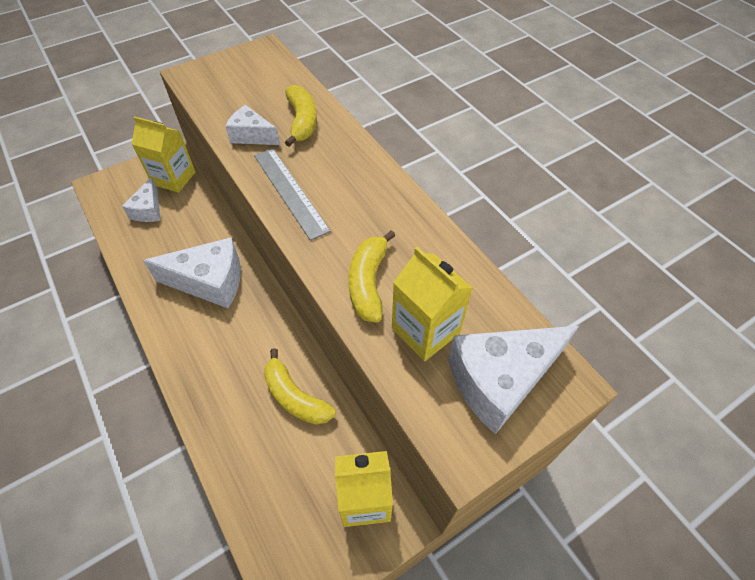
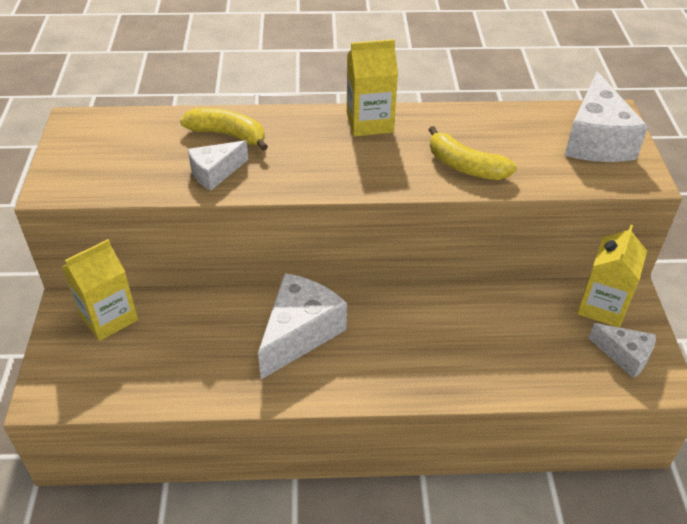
camera: 60 degrees left, 10 degrees down
(148, 210) = (141, 356): white cheese -> white cheese (625, 355)
(290, 191) = (320, 173): grey ruler -> none
(295, 397) = (482, 315): yellow banana -> none
(425, 330) = (532, 156): yellow carton -> yellow carton (369, 122)

